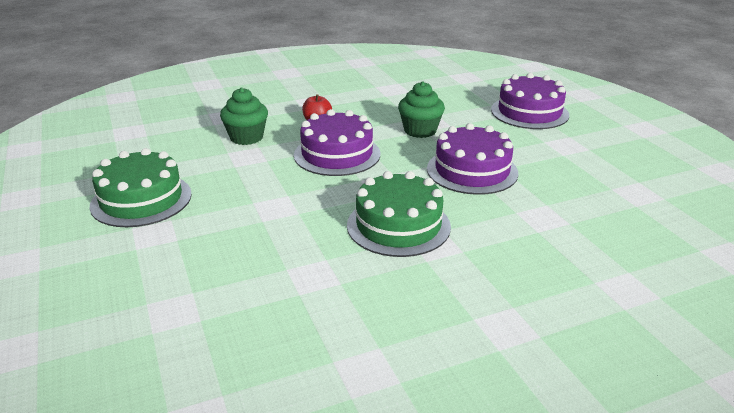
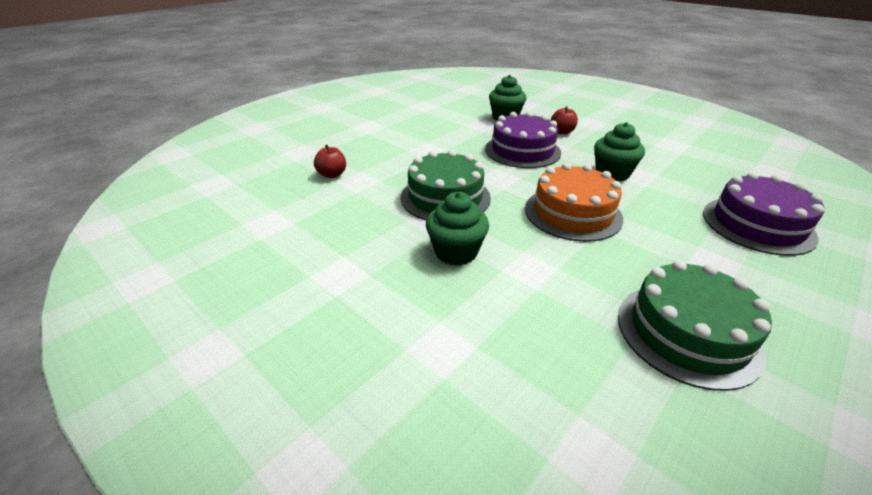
camera: 65 degrees right, 5 degrees up
(141, 199) = (399, 113): green cake -> green cake (687, 333)
(276, 293) = (332, 174): none -> red apple
(472, 171) = (572, 213): purple cake -> orange cake
(501, 246) = (456, 252): none -> green cupcake

